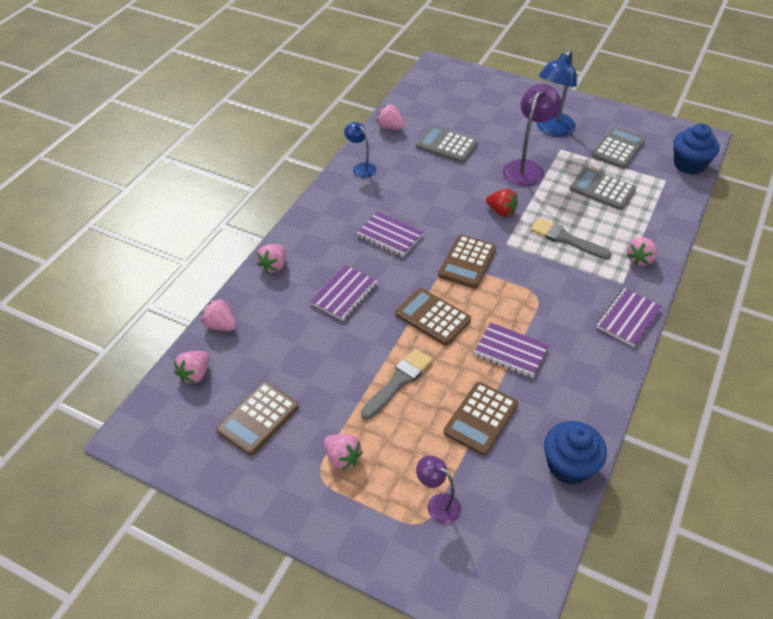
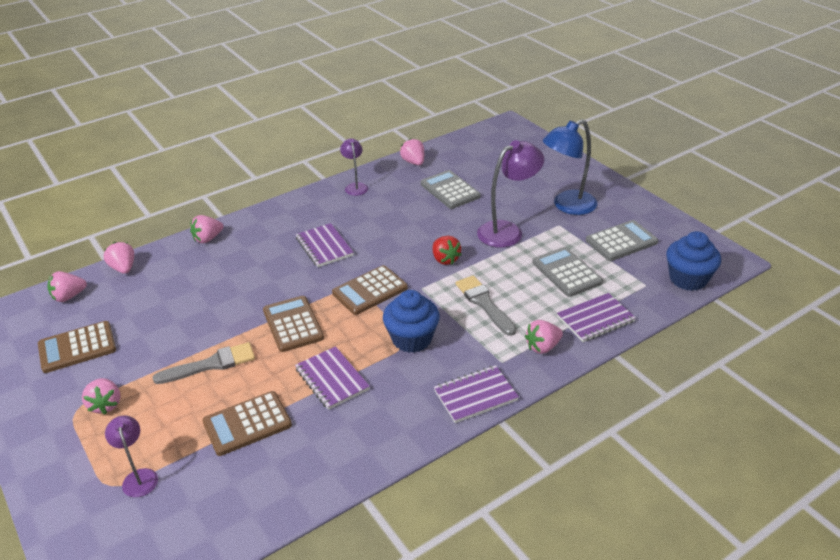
camera: 30 degrees right, 10 degrees down
(344, 294) = (239, 279): purple notebook -> purple notebook (595, 319)
(361, 167) = (355, 186): blue lamp -> purple lamp
(569, 465) = (283, 500): blue cupcake -> blue cupcake (412, 339)

